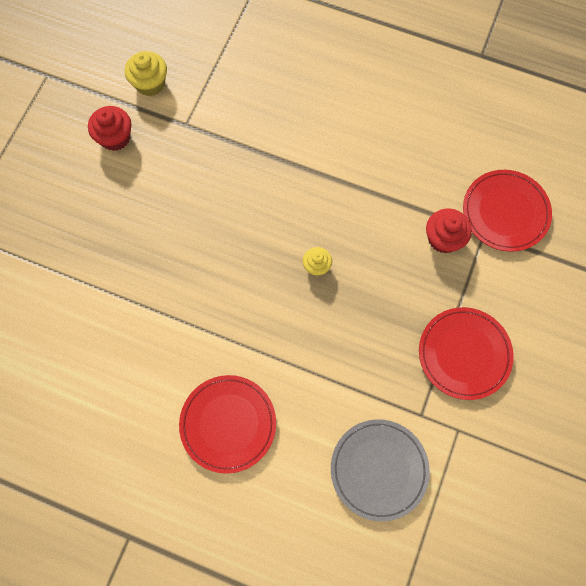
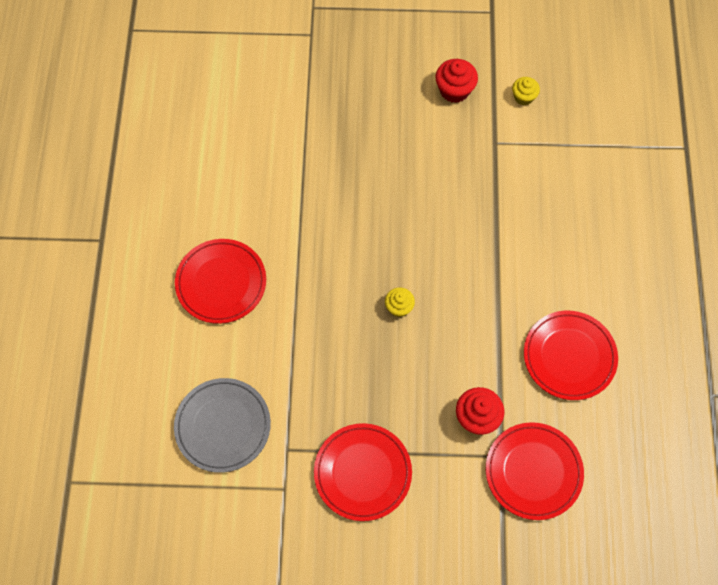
camera: 70 degrees right, 5 degrees down
(150, 83) = (523, 97): yellow cupcake -> yellow cupcake, size x0.65
(413, 145) = (569, 356): none -> red plate

